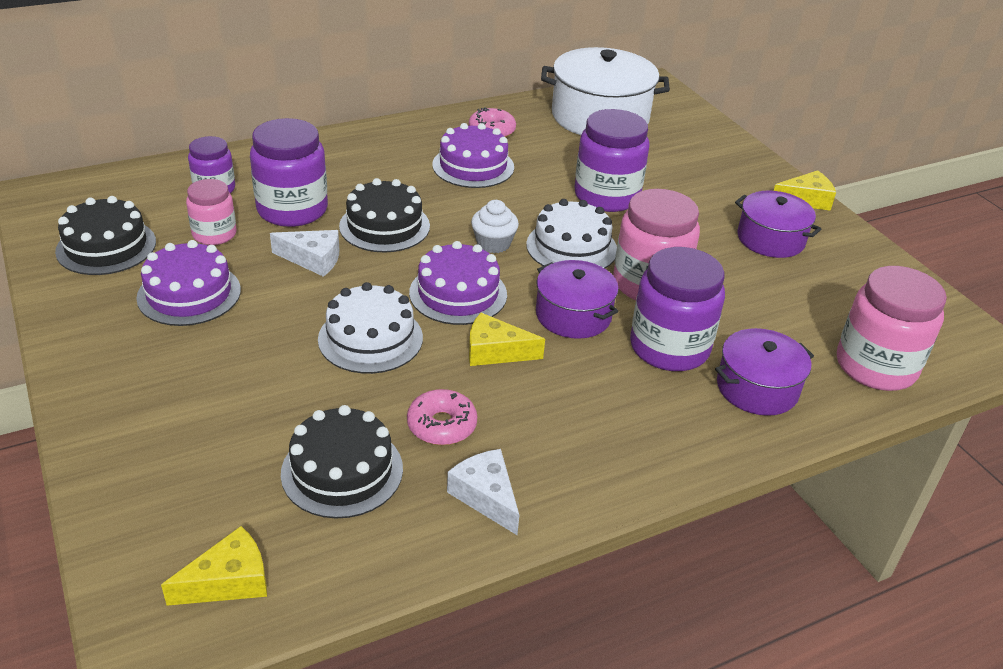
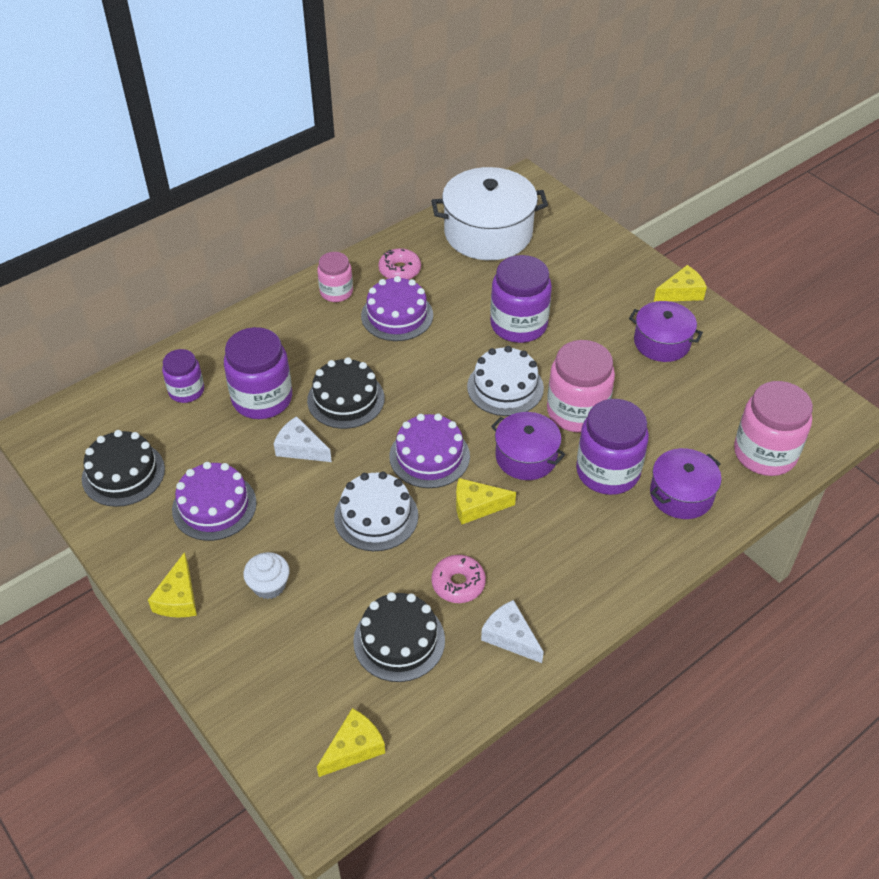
camera: 10 degrees left, 10 degrees up
(99, 372) = (178, 598): none -> yellow cheese
(214, 234) = (208, 440): pink jar -> pink jar (336, 292)
(313, 259) = (300, 448): white cheese -> white cheese turned 150 degrees counterclockwise
(493, 243) = (441, 398): white cupcake -> white cupcake (269, 585)

